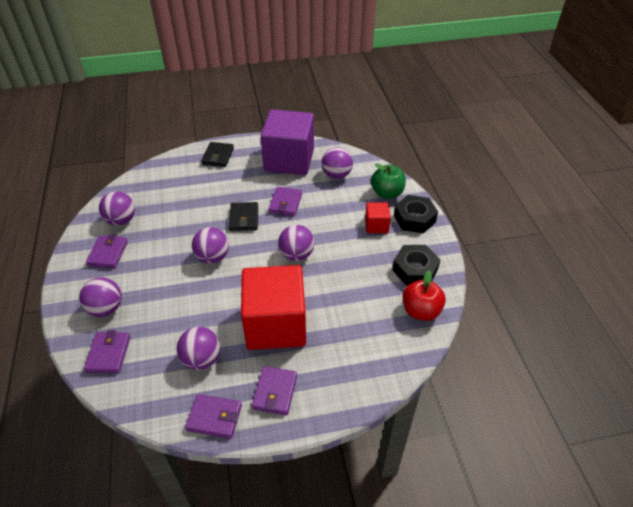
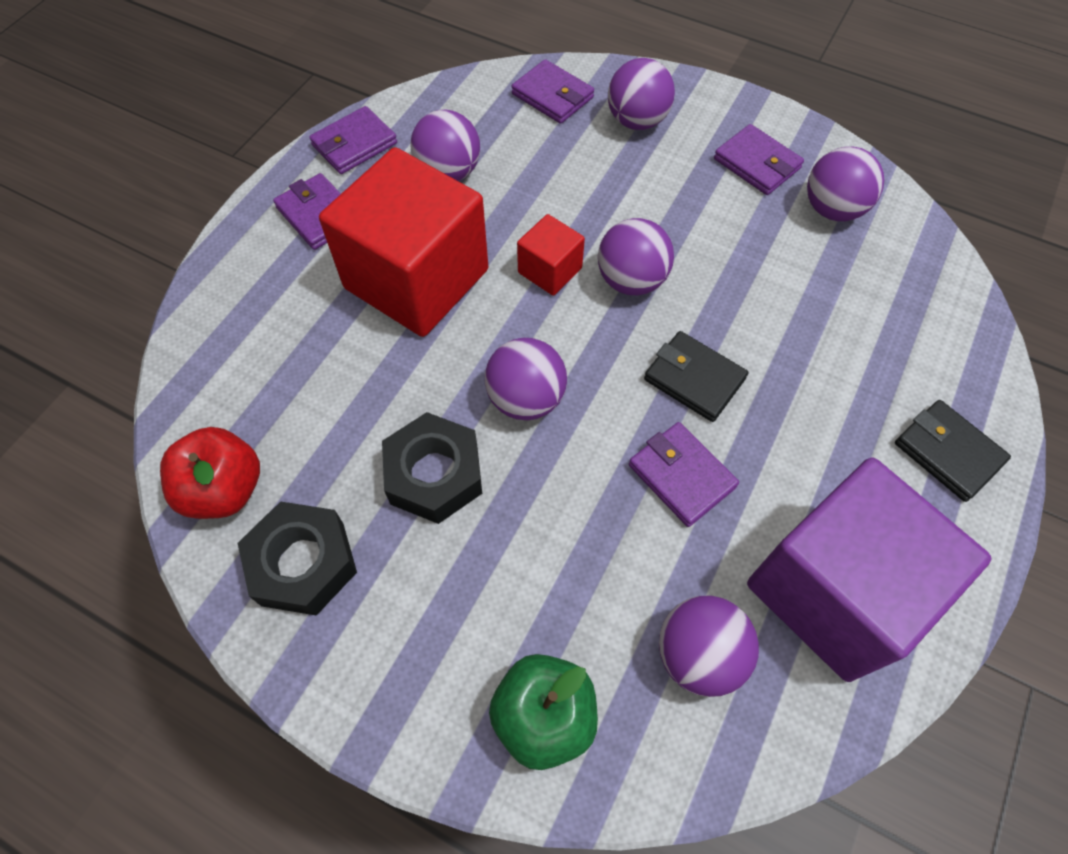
camera: 130 degrees right, 15 degrees up
(376, 225) = (470, 597): red cube -> red cube (550, 270)
(414, 219) = (416, 698): black nut -> black nut (434, 474)

